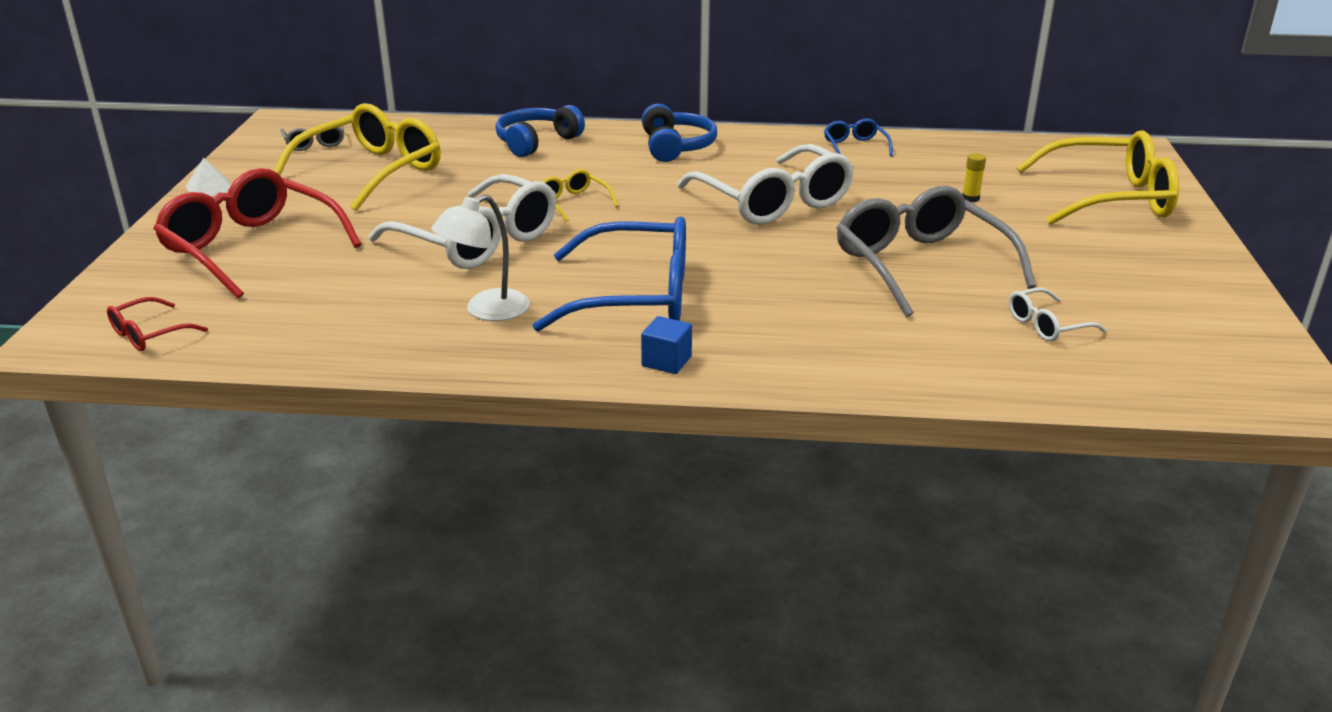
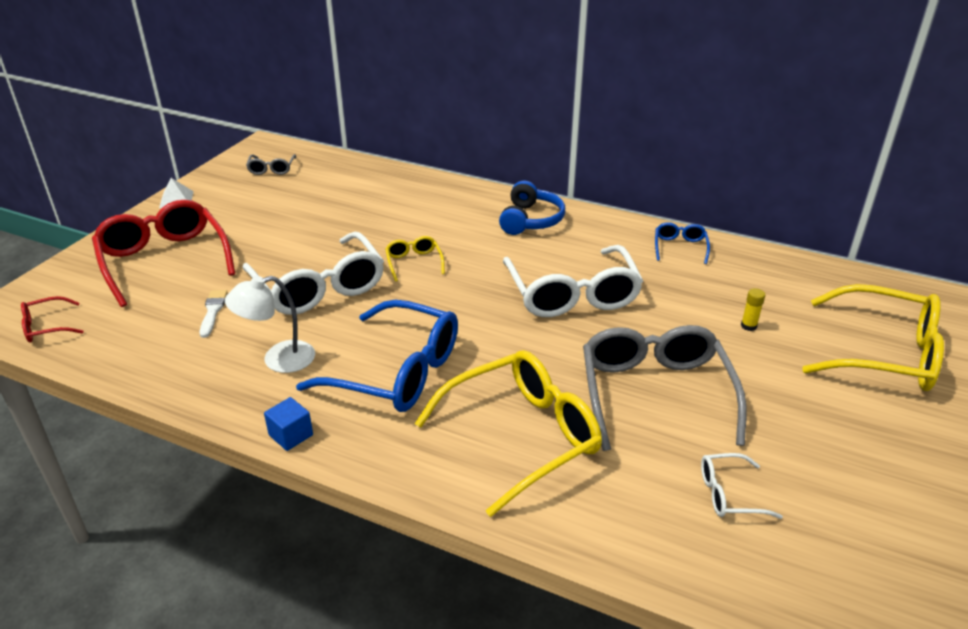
camera: 20 degrees right, 5 degrees up
(363, 283) = (213, 311): none -> white brush
(372, 172) = (291, 204): yellow glasses -> yellow glasses (522, 436)
(536, 142) = (427, 196): blue headphones -> none
(666, 361) = (375, 448): blue cube -> blue cube (291, 435)

